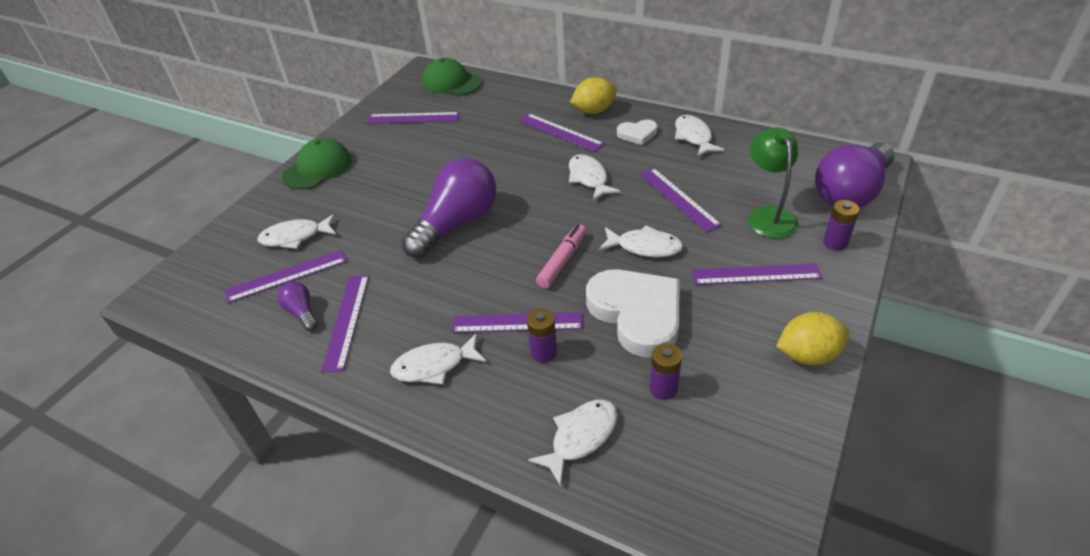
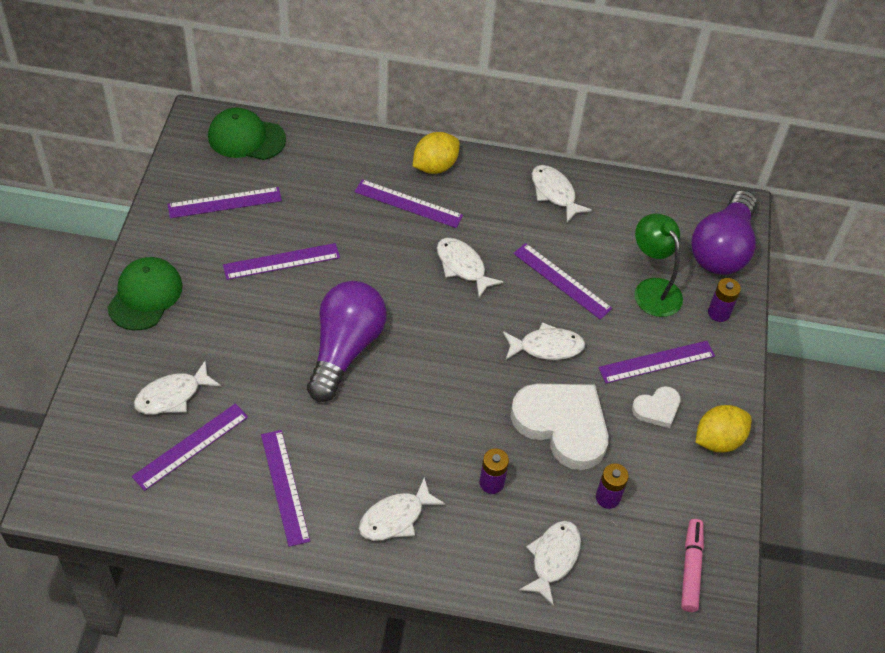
camera: 25 degrees left, 10 degrees up
(302, 312) = (232, 486): purple light bulb -> none
(517, 323) = (455, 456): purple ruler -> purple ruler (281, 261)
(562, 261) = (472, 377): pink marker -> pink marker (690, 568)
(637, 134) = (494, 196): white heart -> white heart (657, 409)

